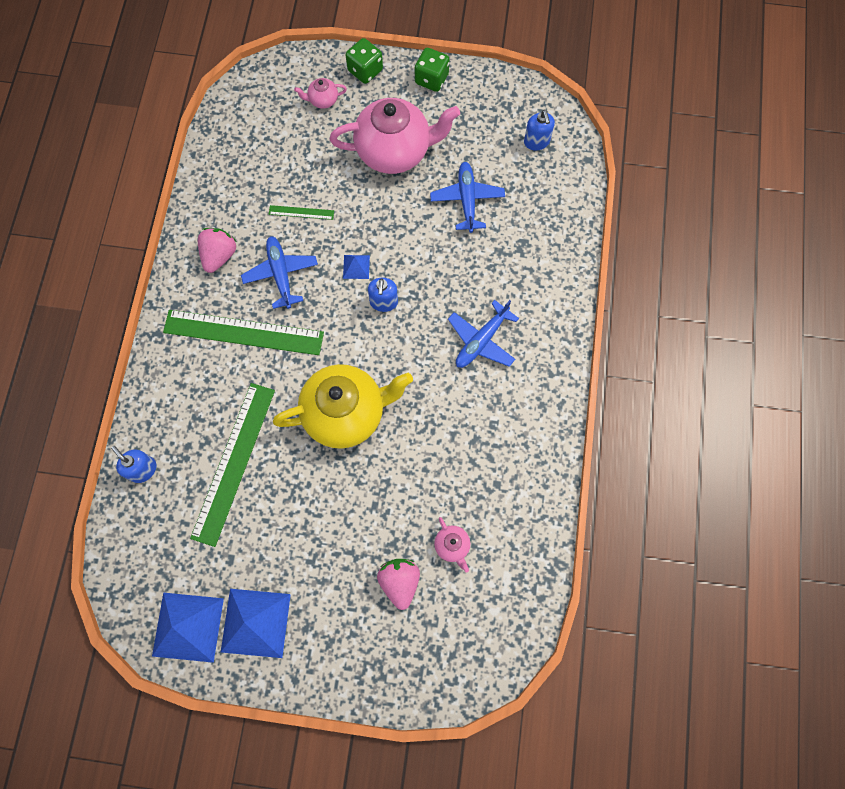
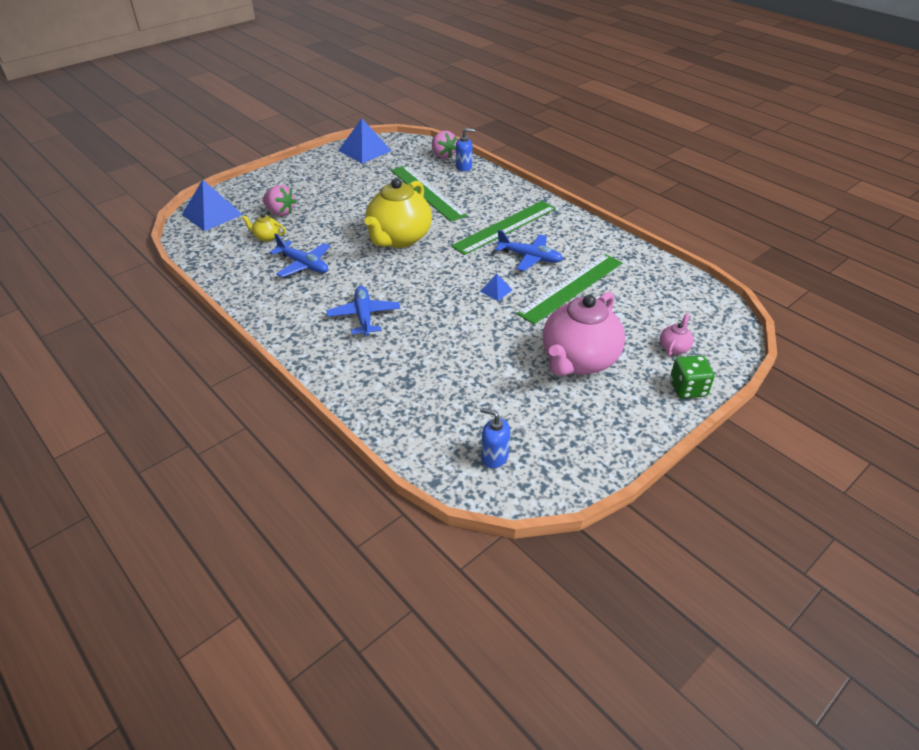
camera: 130 degrees right, 30 degrees down
(219, 256) = (574, 241): pink strawberry -> pink strawberry (443, 155)
(255, 622) = (336, 166): blue pyramid -> blue pyramid (212, 214)
(301, 212) = (571, 287): green ruler -> green ruler, size x2.34
(383, 302) = (452, 289): blue soap dispenser -> none
(431, 79) = (639, 427): green dice -> none
(452, 546) = (266, 237): pink teapot -> yellow teapot
(467, 200) = (485, 375): blue plane -> blue plane (304, 265)

